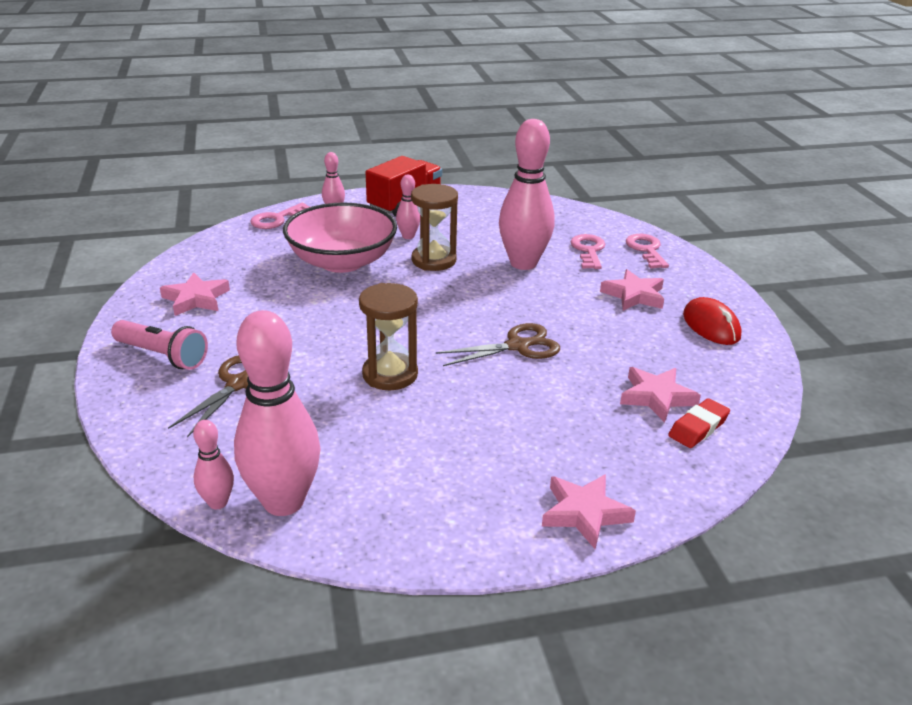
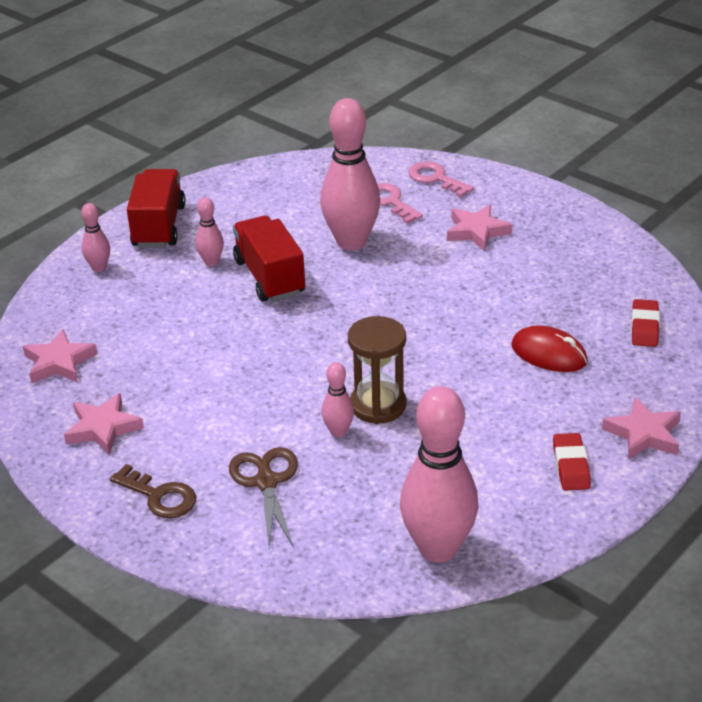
camera: 35 degrees left, 5 degrees up
(162, 356) = (159, 496): pink flashlight -> brown key
(218, 502) = (391, 579): pink bowling pin -> pink bowling pin (338, 432)
(276, 219) = (51, 304): pink key -> none
(342, 262) = (187, 320): pink bowl -> none
(434, 260) = (269, 277): brown hourglass -> red truck
(481, 502) = (571, 466): none -> red eraser
(518, 346) = (445, 325): brown scissors -> none
(657, 397) = (592, 317): pink star -> pink star (59, 362)
(711, 326) = (563, 232): red mouse -> red mouse (549, 354)

